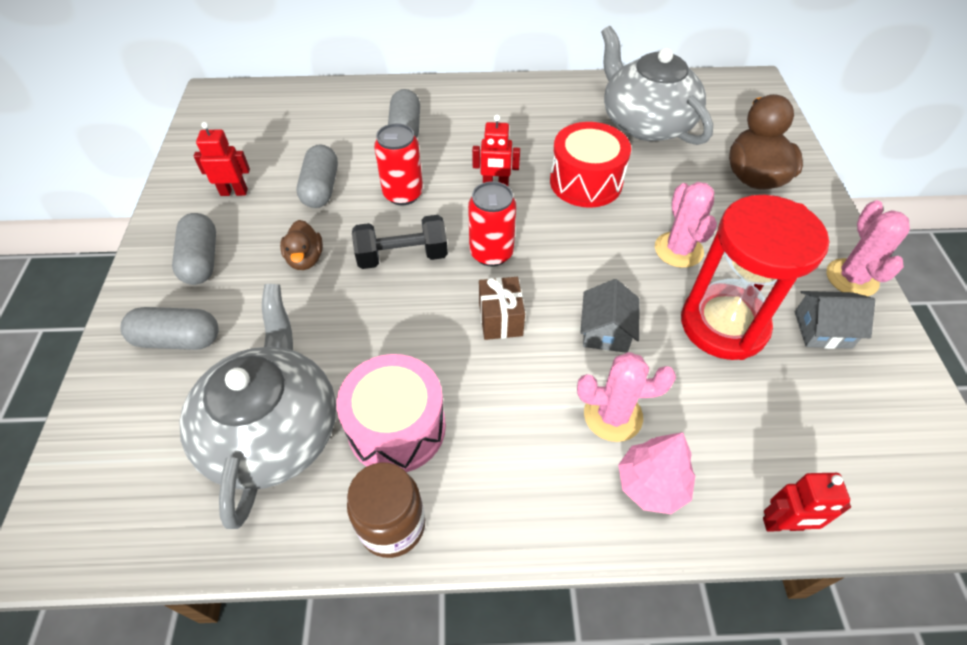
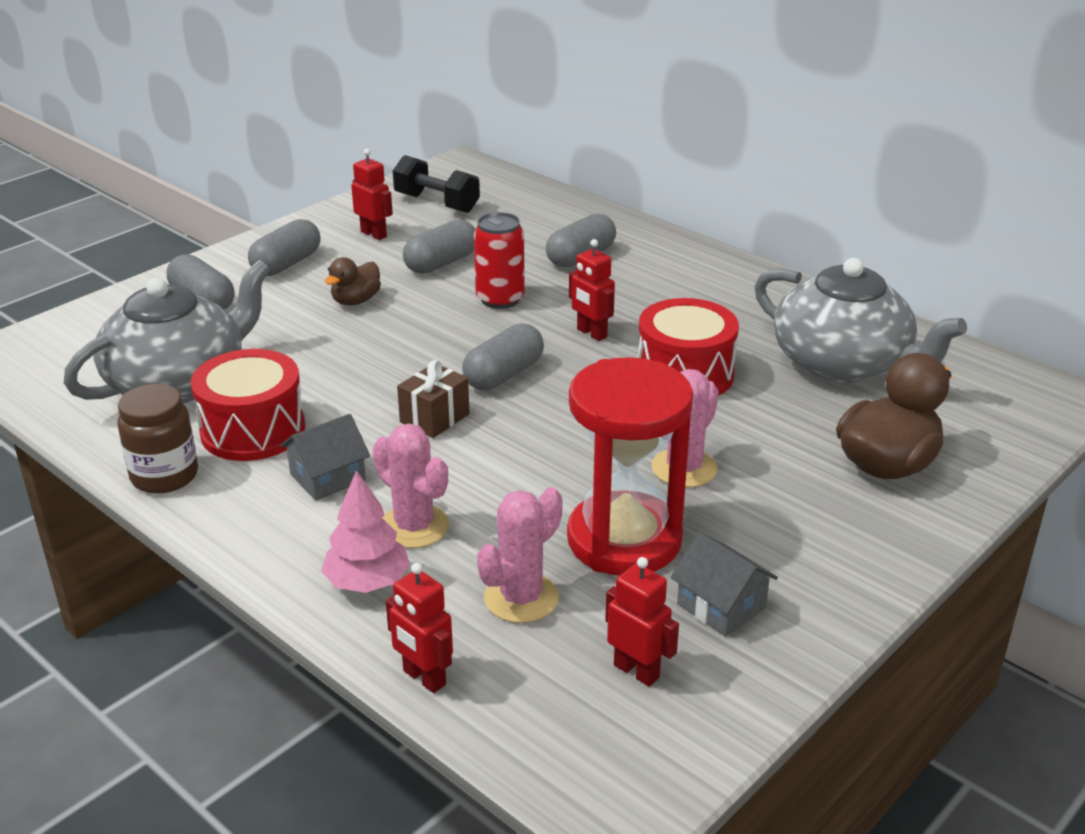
camera: 45 degrees right, 20 degrees down
(397, 427) = (253, 430): pink drum -> red drum
(402, 256) = (429, 338): black dumbbell -> black dumbbell (437, 203)
(491, 253) = (503, 375): red can -> grey capsule
(606, 331) = (507, 477): grey house -> grey house (327, 477)
(645, 123) = (842, 363): grey teapot -> grey teapot turned 120 degrees clockwise
(851, 278) = (838, 596): pink cactus -> pink cactus (521, 598)
(854, 410) = (637, 671): none -> red robot

